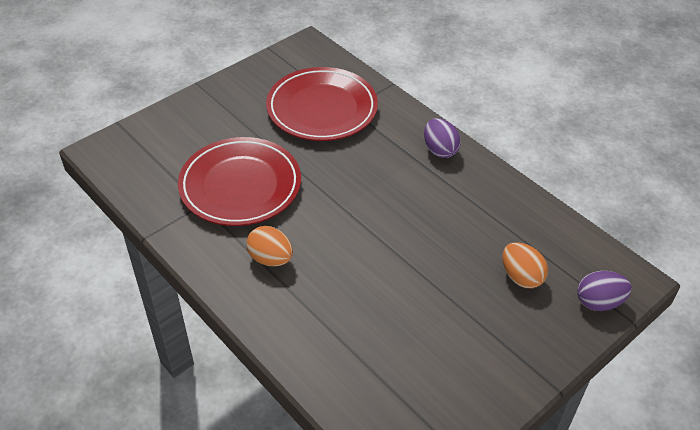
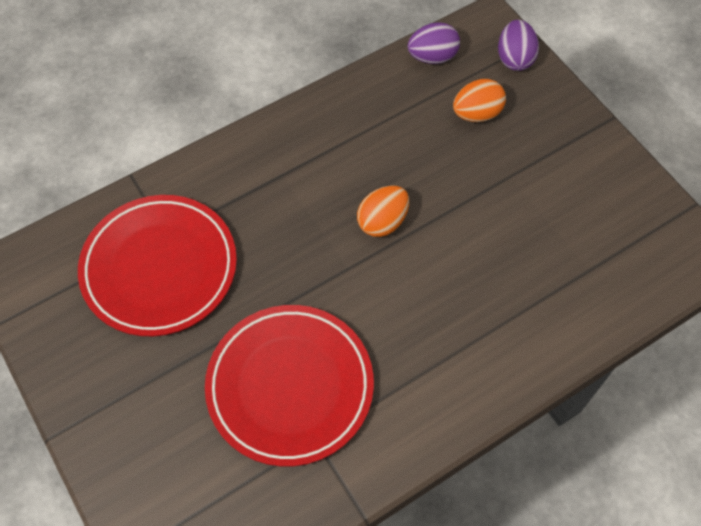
camera: 80 degrees left, 15 degrees up
(270, 259) = (423, 359): orange egg -> orange egg (382, 222)
(440, 150) = (271, 147): purple egg -> purple egg (432, 57)

